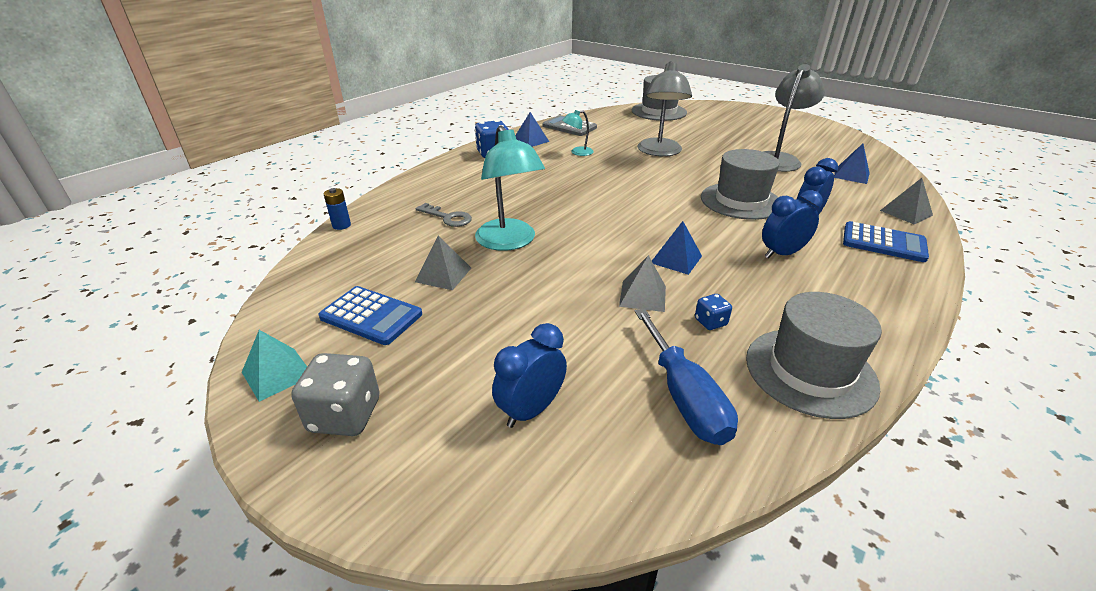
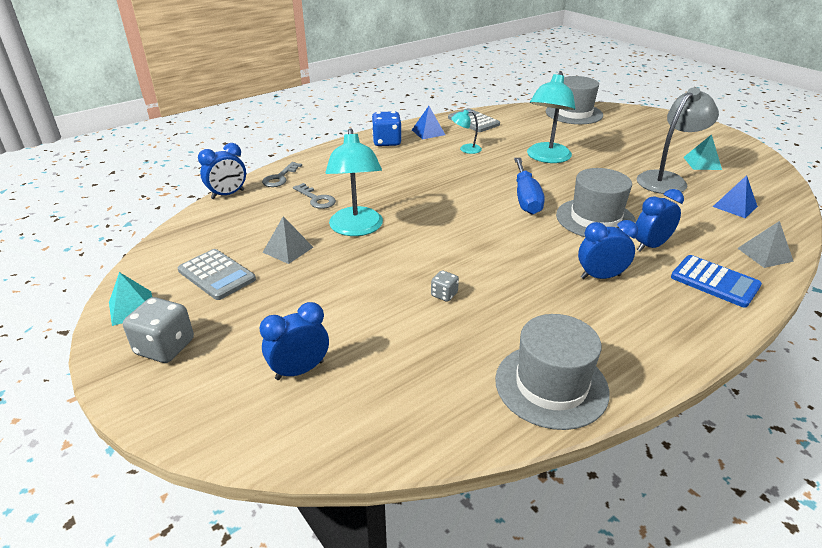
camera: 15 degrees right, 0 degrees up
(341, 225) = (228, 194): blue battery -> blue clock
(371, 316) = (217, 275): blue calculator -> grey calculator
(395, 201) = (280, 178): none -> grey key
(642, 296) = (444, 295): grey pyramid -> grey dice
(659, 152) = (546, 158): grey lamp -> turquoise lamp
(676, 259) = (495, 266): blue pyramid -> none
(684, 397) = (427, 384): blue screwdriver -> blue screwdriver (526, 198)
(710, 322) = (490, 327): blue dice -> none
(798, 142) = (702, 163): none -> turquoise pyramid

